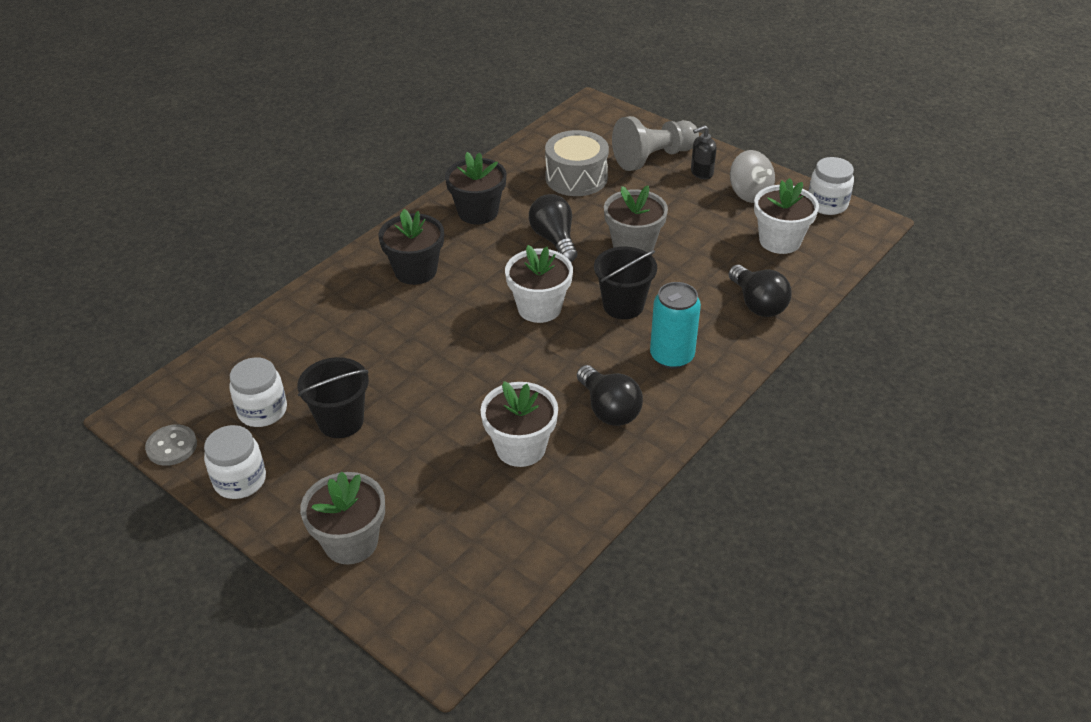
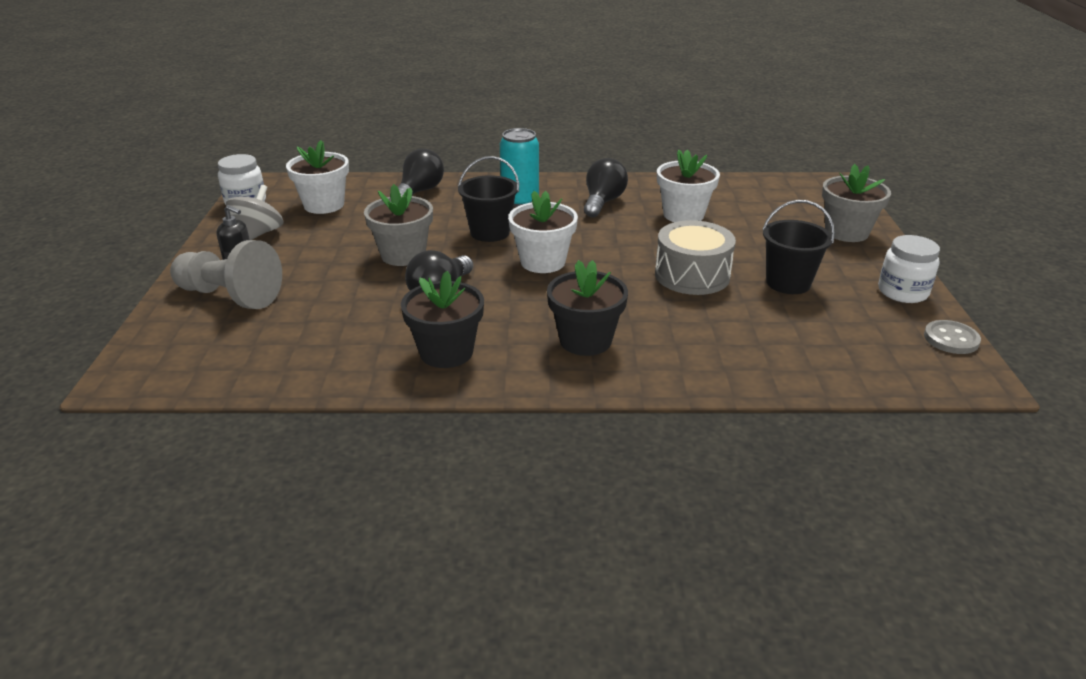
camera: 130 degrees left, 10 degrees down
(262, 411) = (847, 320): white jar -> none
(576, 177) = (314, 323): grey drum -> grey drum (692, 275)

